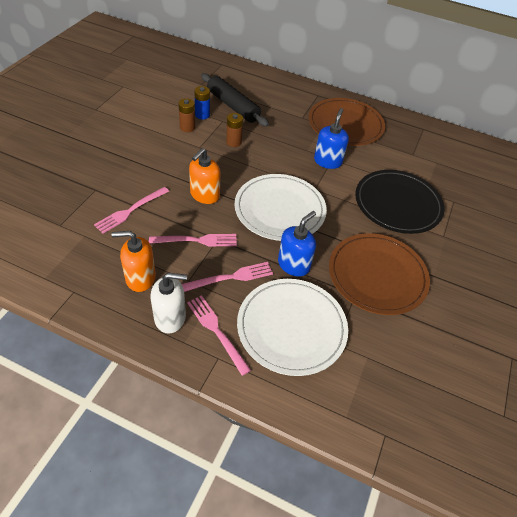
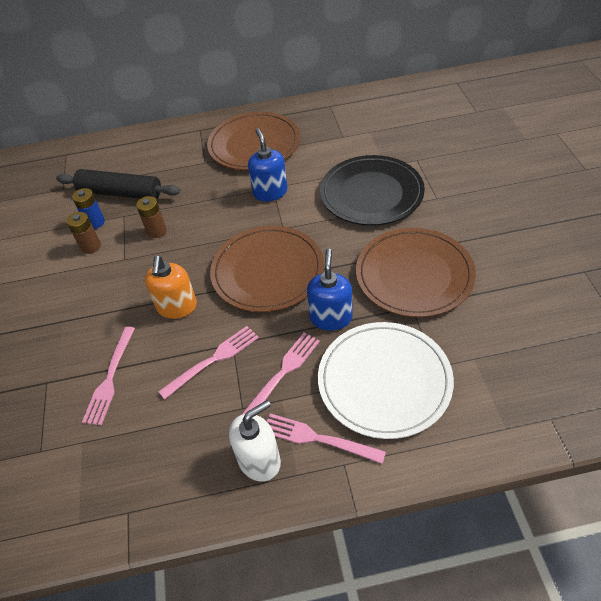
camera: 25 degrees left, 0 degrees up
(140, 278) = (189, 442): orange soap dispenser -> none
(280, 209) = (267, 271): white plate -> brown plate

